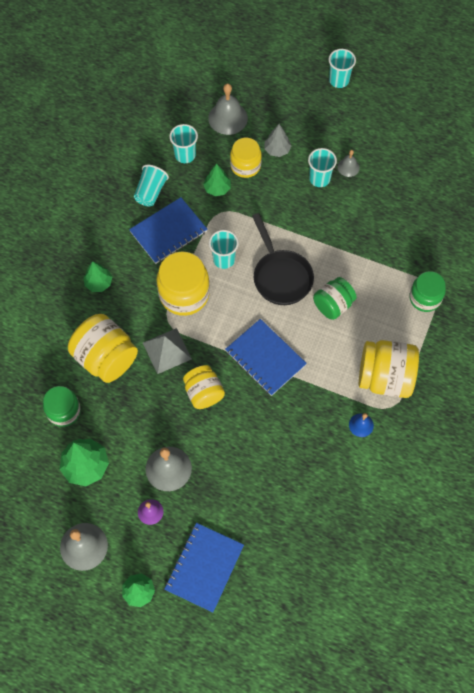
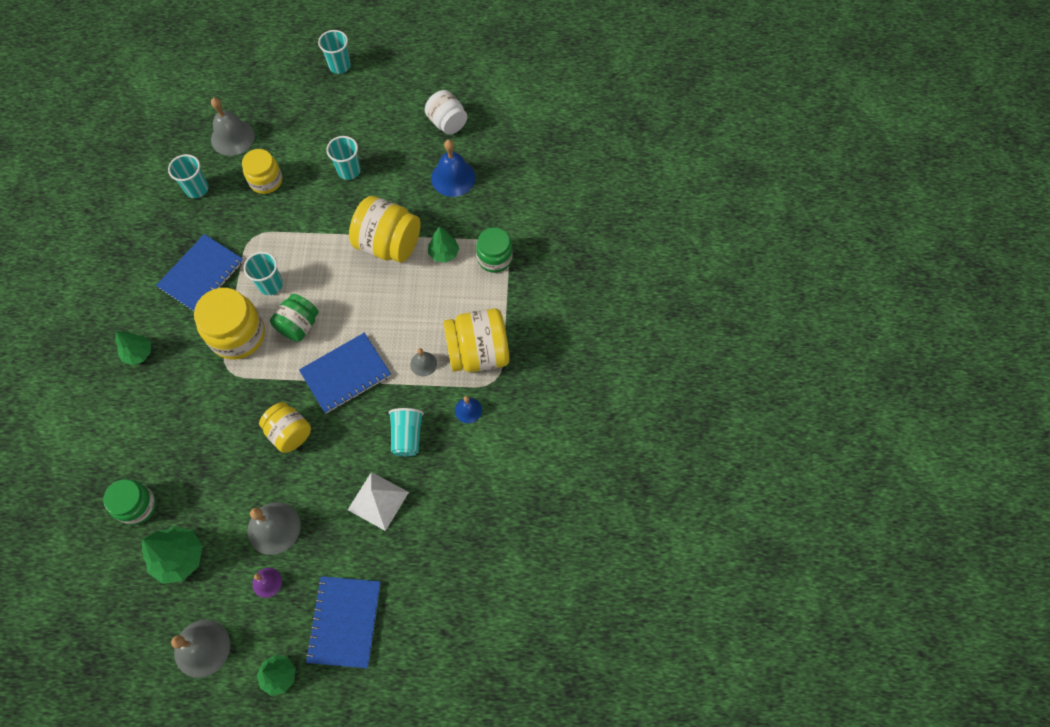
camera: 20 degrees left, 0 degrees up
(106, 358) = (169, 432): yellow jar -> yellow jar (388, 244)
(151, 192) = (170, 239): turquoise cup -> turquoise cup (407, 436)
(167, 350) = (236, 401): grey pyramid -> none
(217, 188) = (242, 213): green tree -> green tree (443, 253)
(261, 476) = (378, 501): none -> white pyramid
(265, 358) = (346, 374): blue notebook -> blue notebook turned 60 degrees counterclockwise
(277, 150) = (295, 155): grey tree -> none
(281, 276) = (337, 283): black pan -> none
(333, 305) = (401, 295): green jar -> green jar (299, 325)
(348, 167) = (375, 150): grey bell -> grey bell (423, 364)
(409, 213) = (453, 177): none -> blue bell
(419, 161) = (447, 123): none -> white jar

